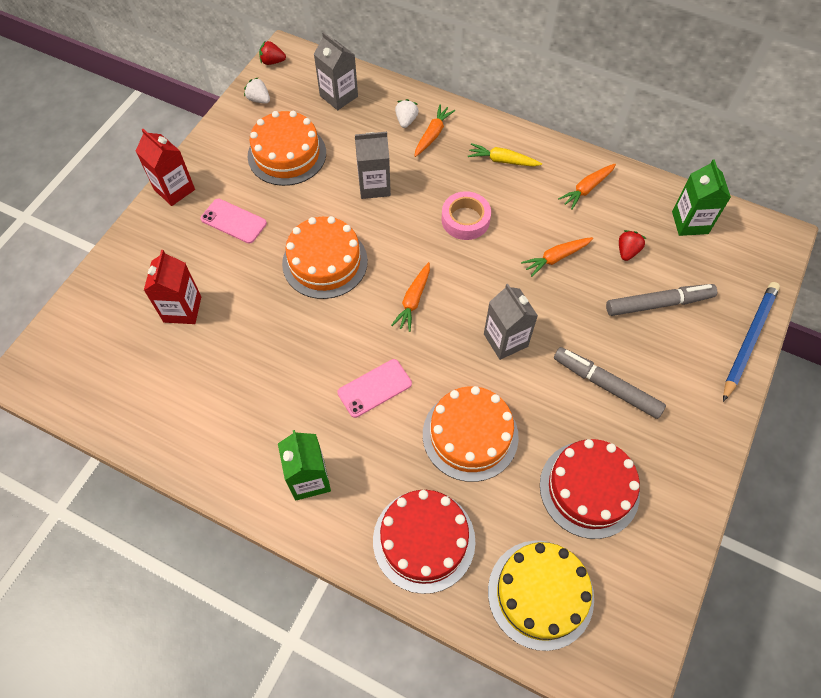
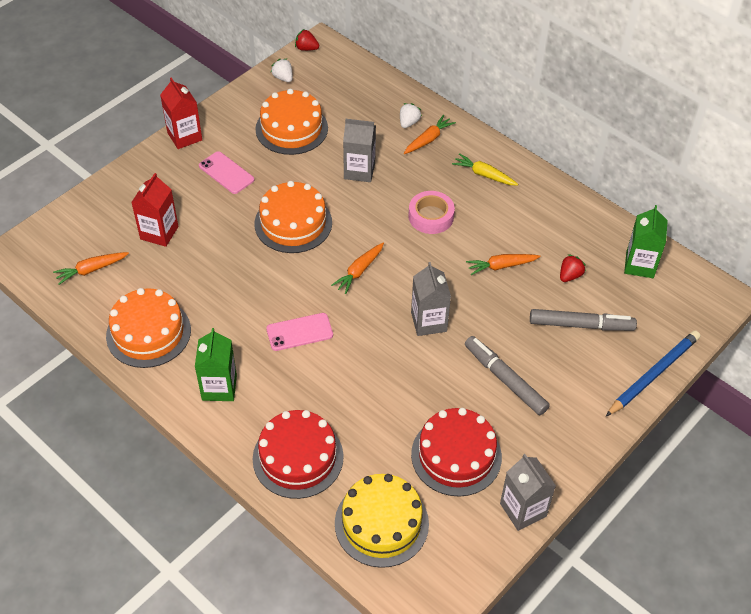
camera: 15 degrees right, 10 degrees down
(339, 96) = (355, 89): grey carton -> grey carton (523, 510)
(470, 435) = (368, 388): orange cake -> orange cake (148, 333)
(586, 189) = (553, 215): orange carrot -> orange carrot (91, 270)

